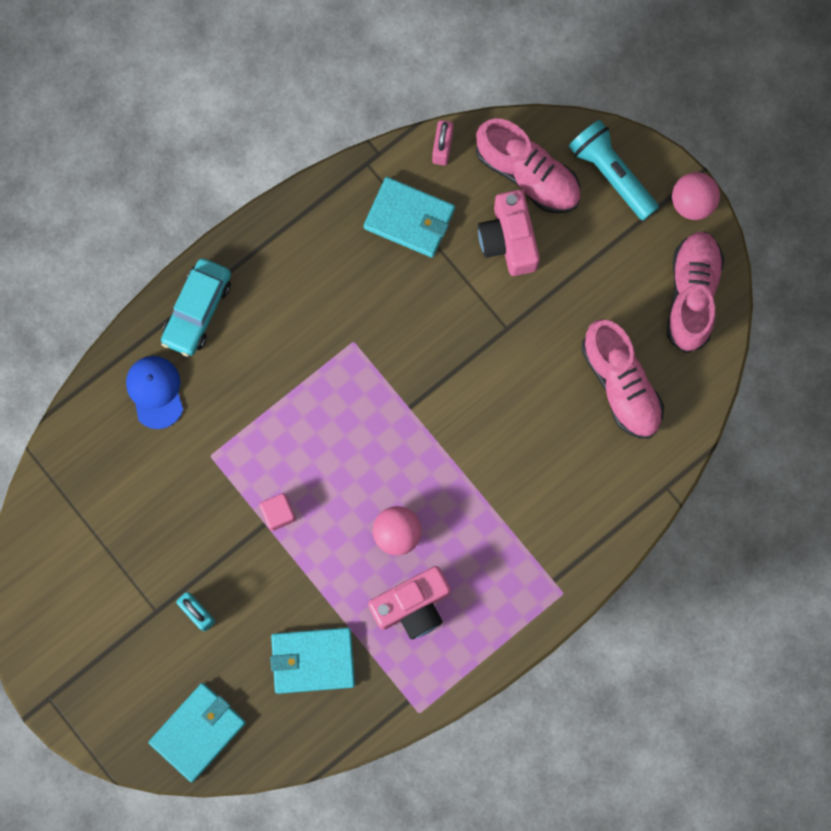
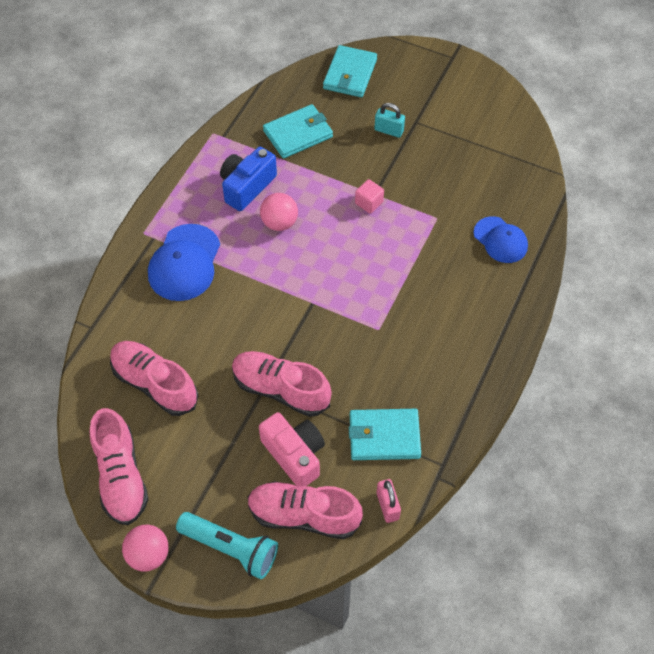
camera: 155 degrees right, 20 degrees down
(197, 310) = (506, 302): turquoise car -> none
(412, 606) = (247, 186): pink camera -> blue camera
(491, 318) = (280, 389): none -> pink shoe
(530, 527) = (184, 263): none -> blue cap

